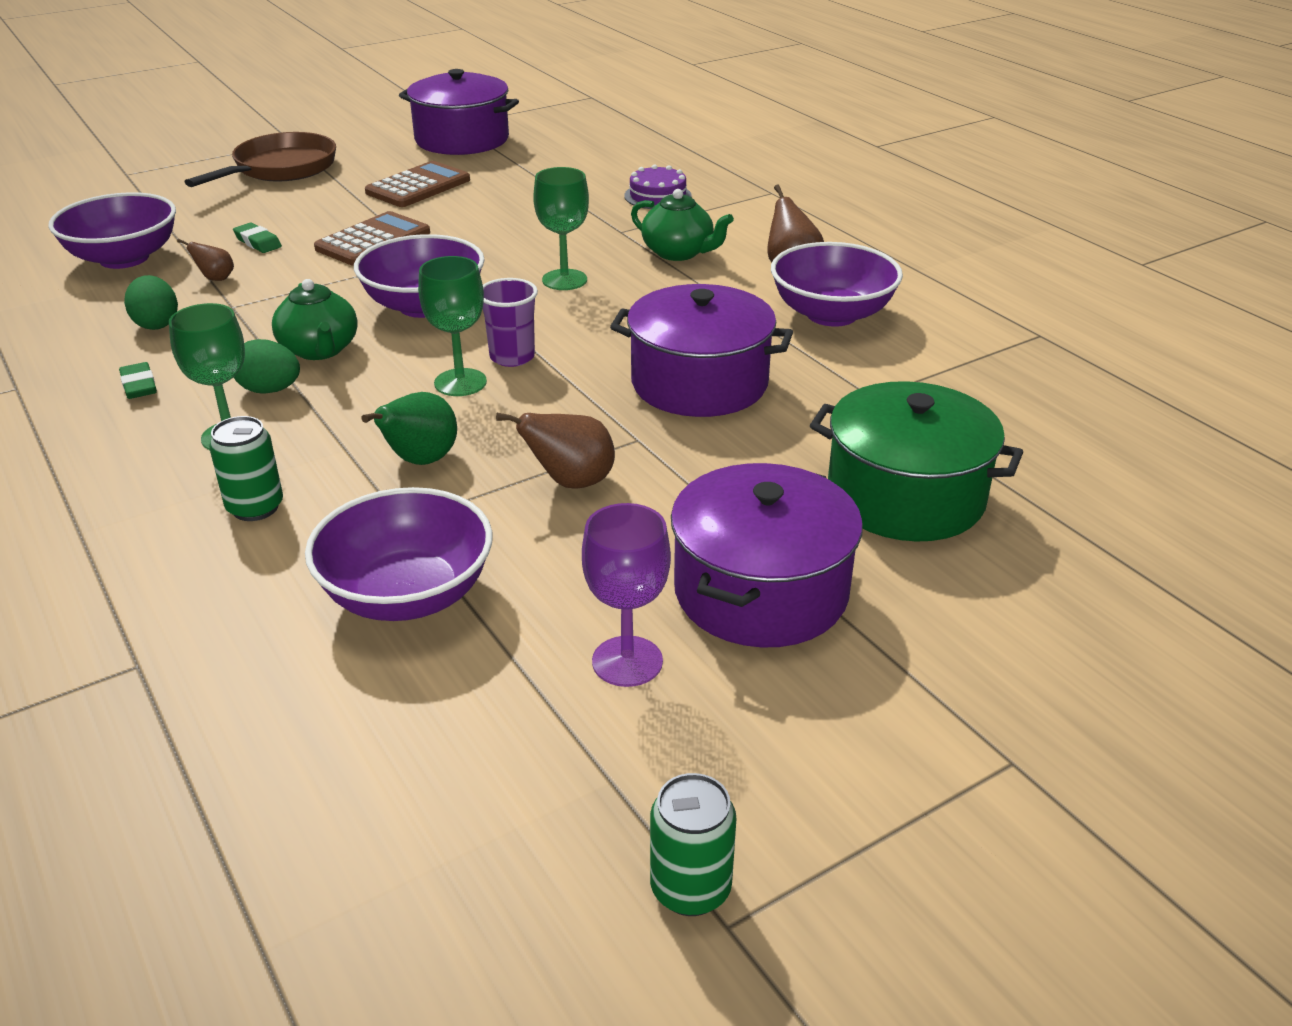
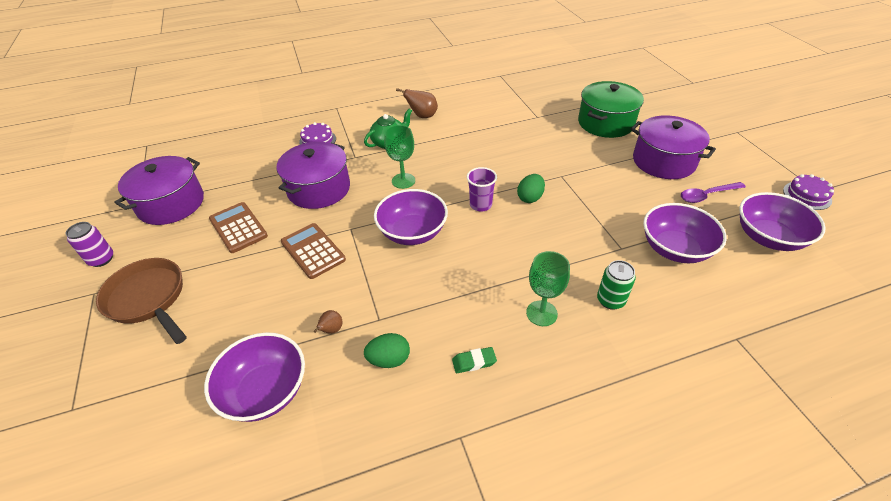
camera: 75 degrees left, 10 degrees up
(258, 242) = (282, 309): green eraser -> none
(270, 390) = (493, 297): green egg -> green egg (530, 198)
(320, 350) = (452, 276): green teapot -> none
(349, 131) = (101, 259): none -> purple can
(420, 461) = (572, 241): green pear -> none
(460, 382) = (502, 224): green goblet -> none
(570, 482) = (593, 197): brown pear -> none
(627, 661) = (707, 195): purple goblet -> purple spoon
(690, 889) = (807, 195): green can -> purple cake
(699, 383) = (518, 154): purple pot -> purple pot (319, 189)
(831, 314) = (468, 113): purple bowl -> purple bowl (768, 237)

